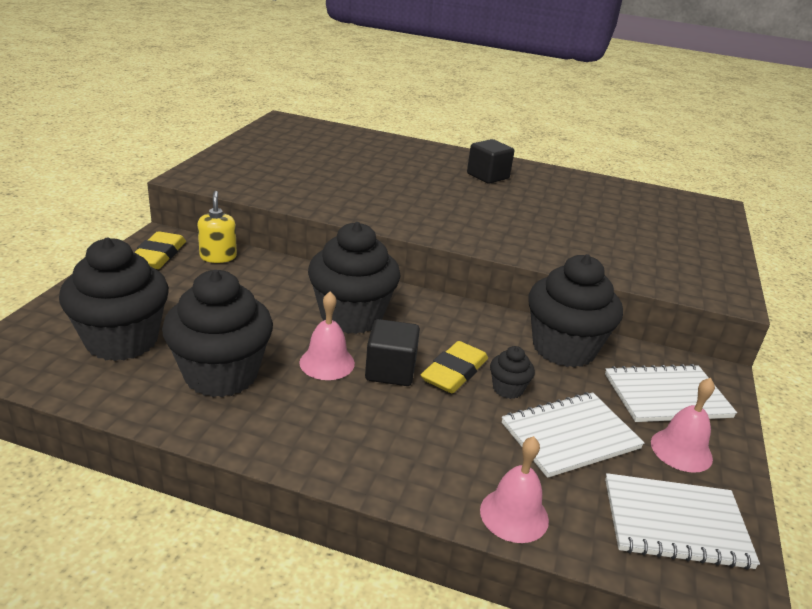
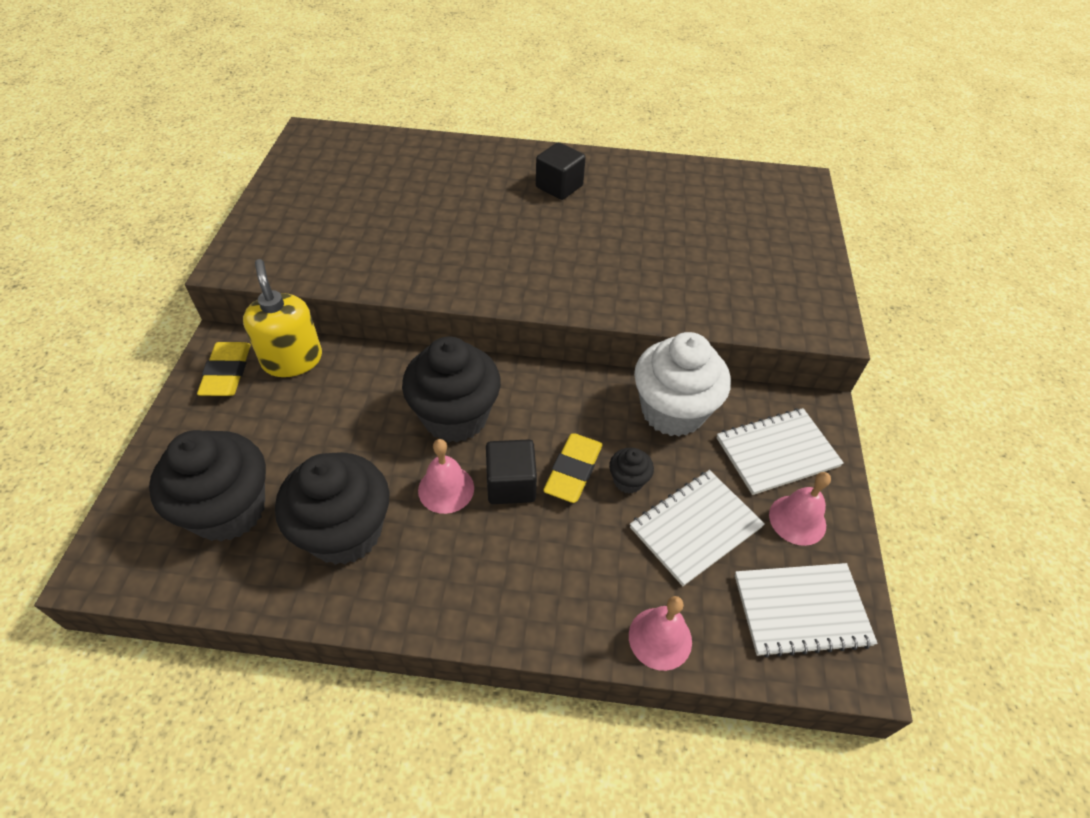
camera: 10 degrees left, 20 degrees up
(218, 257) = (292, 360): yellow soap dispenser -> yellow soap dispenser, size x1.53
(563, 348) = (672, 411): black cupcake -> white cupcake

